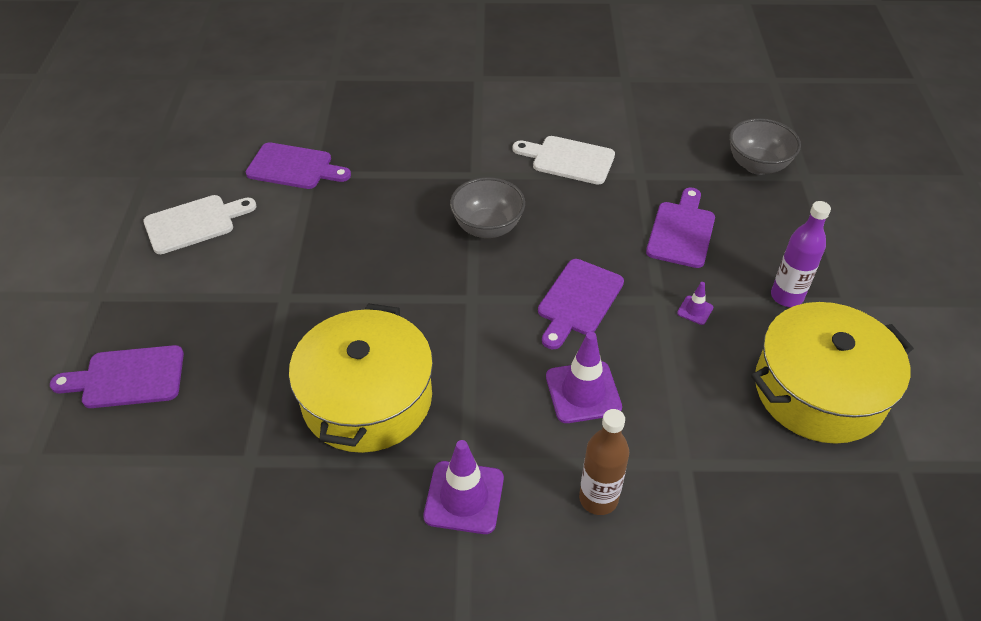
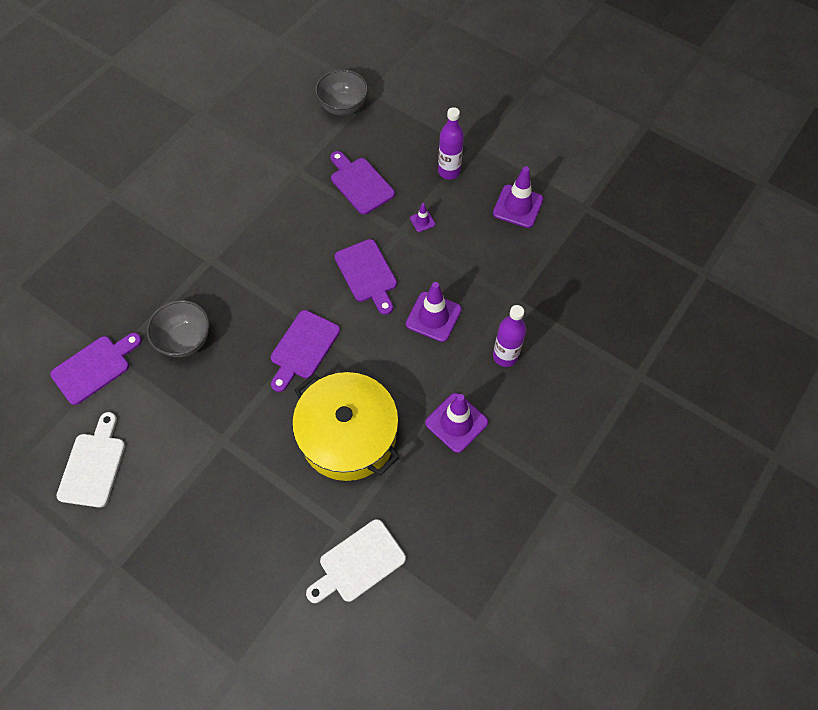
camera: 55 degrees left, 15 degrees up
(127, 378) = (213, 577): purple cutting board -> purple cutting board (303, 348)
(487, 227) = (265, 283): grey bowl -> grey bowl (185, 340)
(568, 160) = (246, 198): white cutting board -> white cutting board (358, 563)
(598, 499) = (505, 356): brown bottle -> purple bottle
(819, 390) = (518, 206): yellow pot -> purple traffic cone

